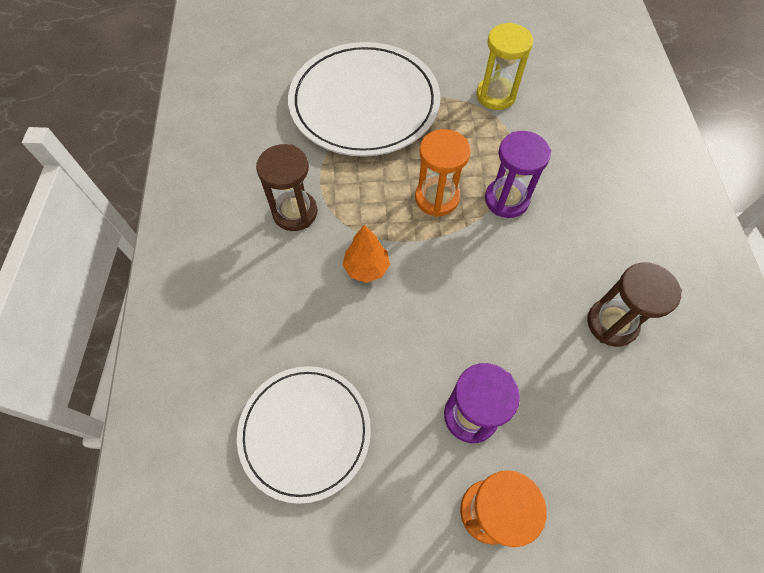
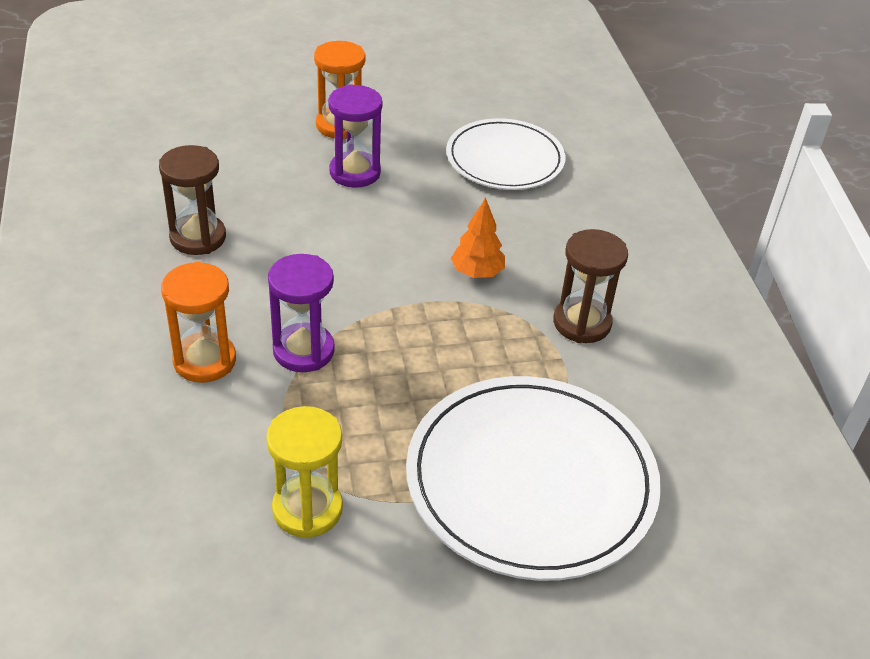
camera: 170 degrees right, 20 degrees down
(437, 198) = (399, 348): orange hourglass -> orange hourglass (204, 360)

